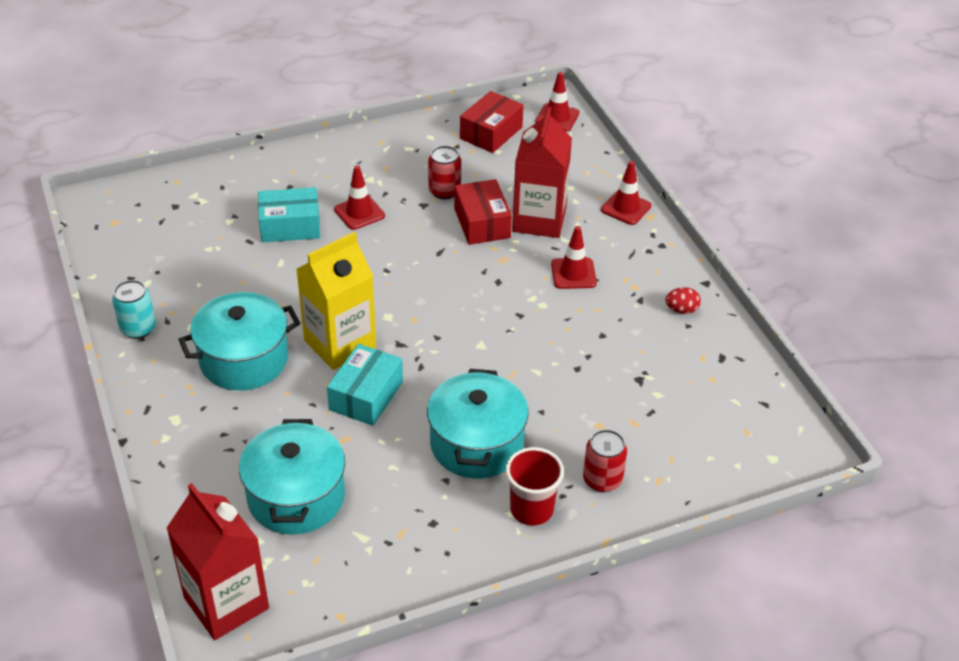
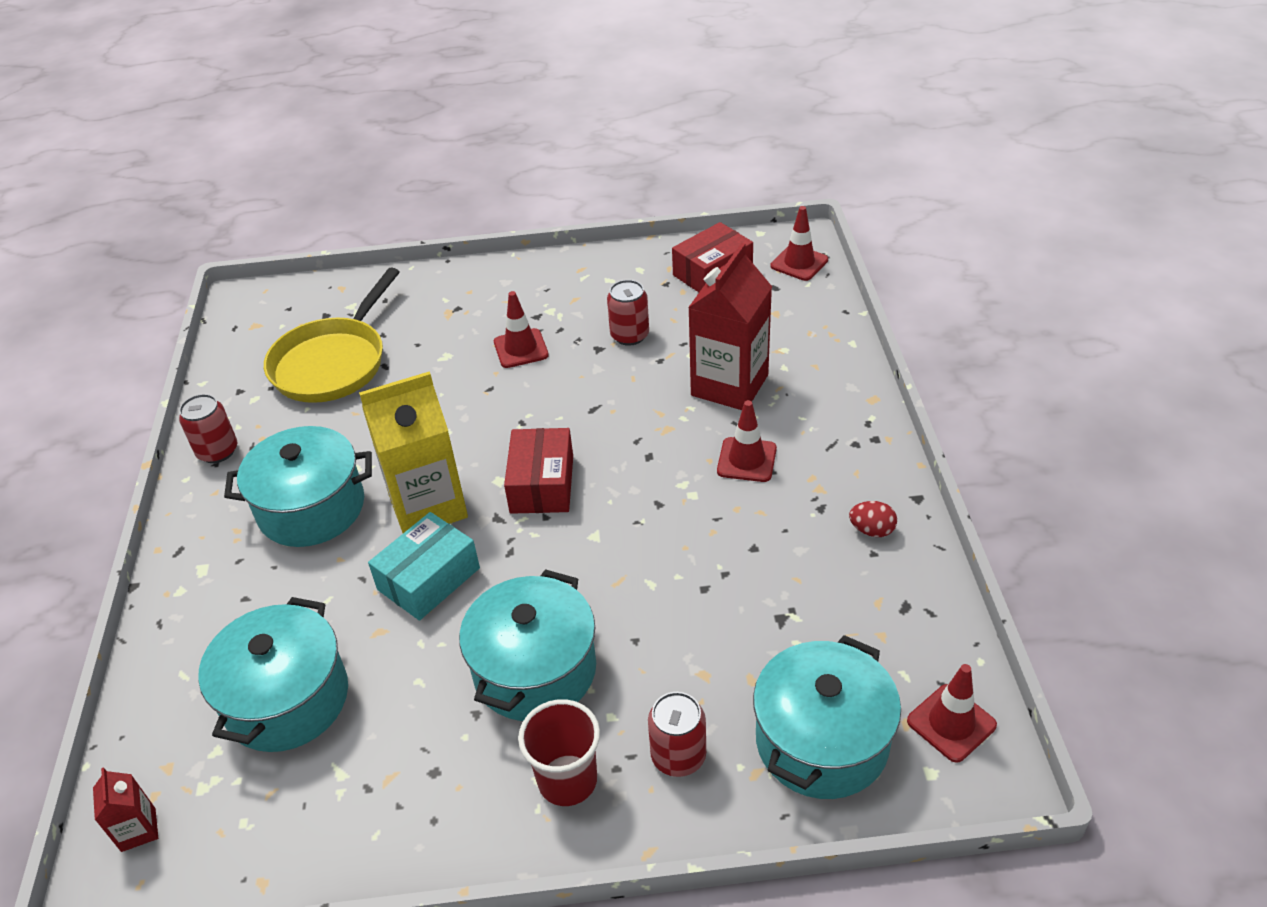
camera: 20 degrees right, 0 degrees up
(138, 328) = (217, 451): turquoise can -> red can
(203, 244) = (333, 362): none -> yellow pan
(226, 603) = (138, 830): red carton -> red carton, size x0.45
(290, 226) = (437, 354): turquoise box -> none
(482, 223) = (658, 380): red box -> red box (542, 484)
(626, 208) = (845, 384): red traffic cone -> red traffic cone (951, 723)
(695, 452) = (822, 741): none -> turquoise pot

